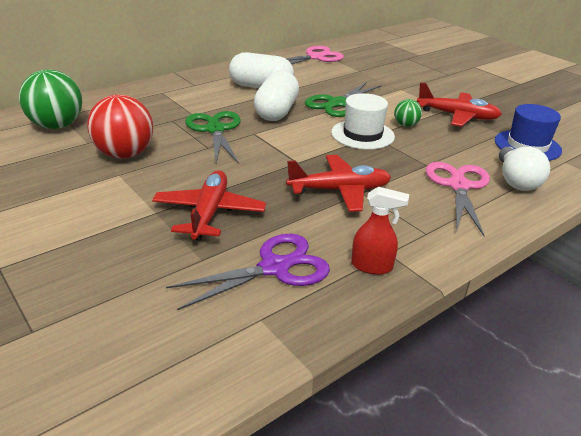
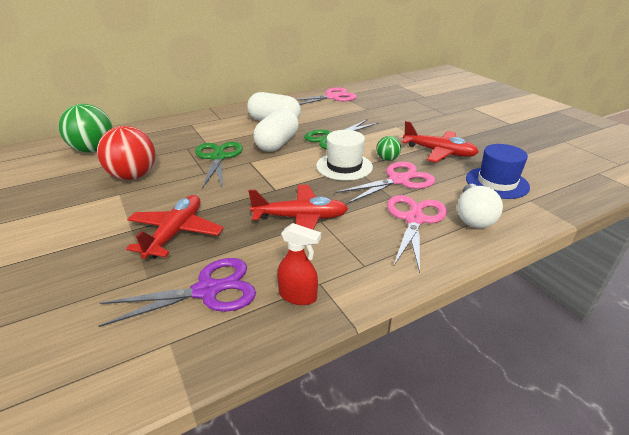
camera: 10 degrees right, 0 degrees up
(426, 147) = (398, 180): none -> pink scissors

